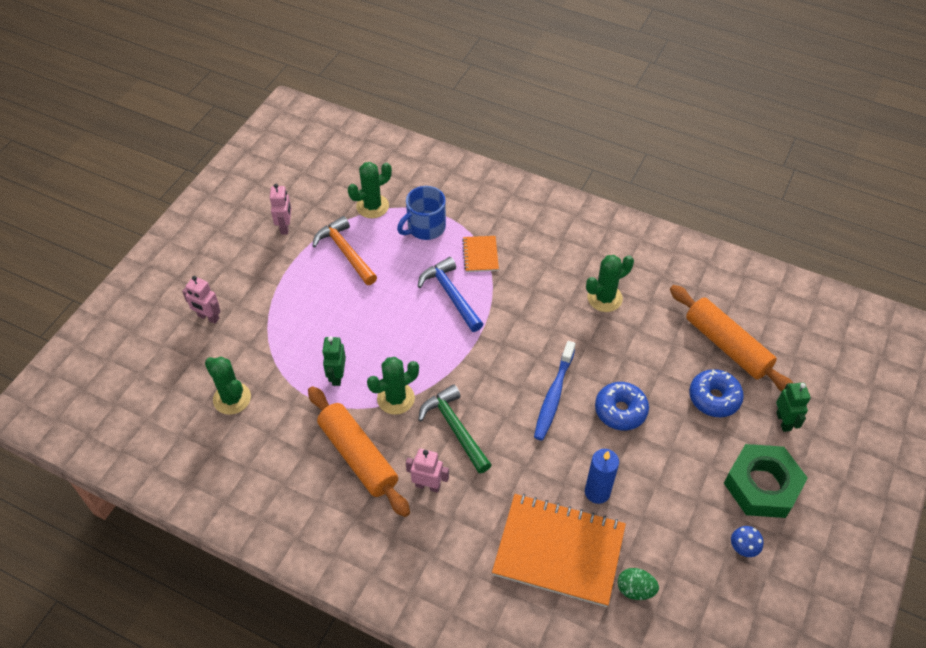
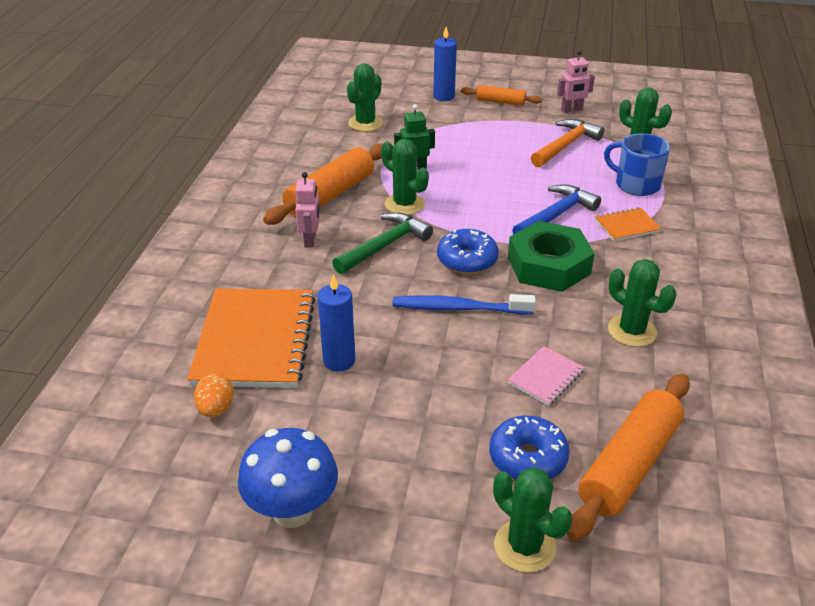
camera: 75 degrees right, 15 degrees down
(208, 317) = (444, 96): pink robot -> blue candle
(243, 275) = (500, 102): none -> orange rolling pin
(620, 410) = (463, 366): blue donut -> blue donut (467, 260)
(635, 589) = (216, 409): green egg -> orange egg
(641, 364) = (545, 377): none -> pink notebook
(742, 549) = (292, 511): blue mushroom -> blue mushroom, size x2.12
(762, 485) = (400, 526): green nut -> green nut (549, 265)
(783, 421) = (524, 546): green robot -> green cactus

